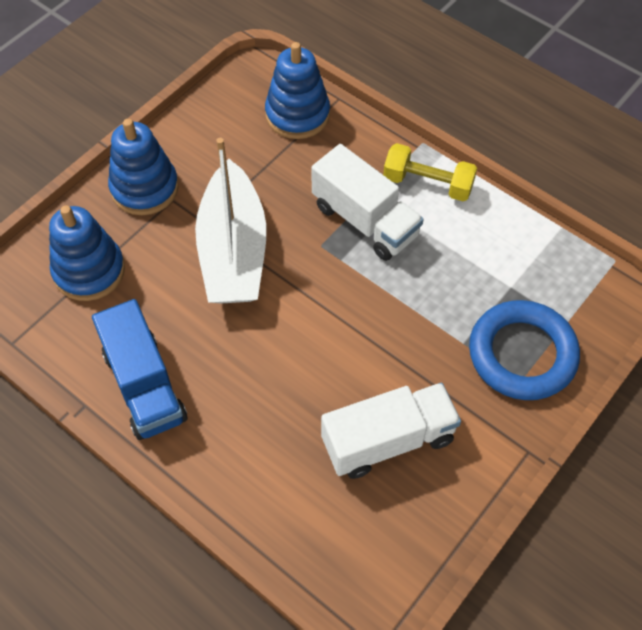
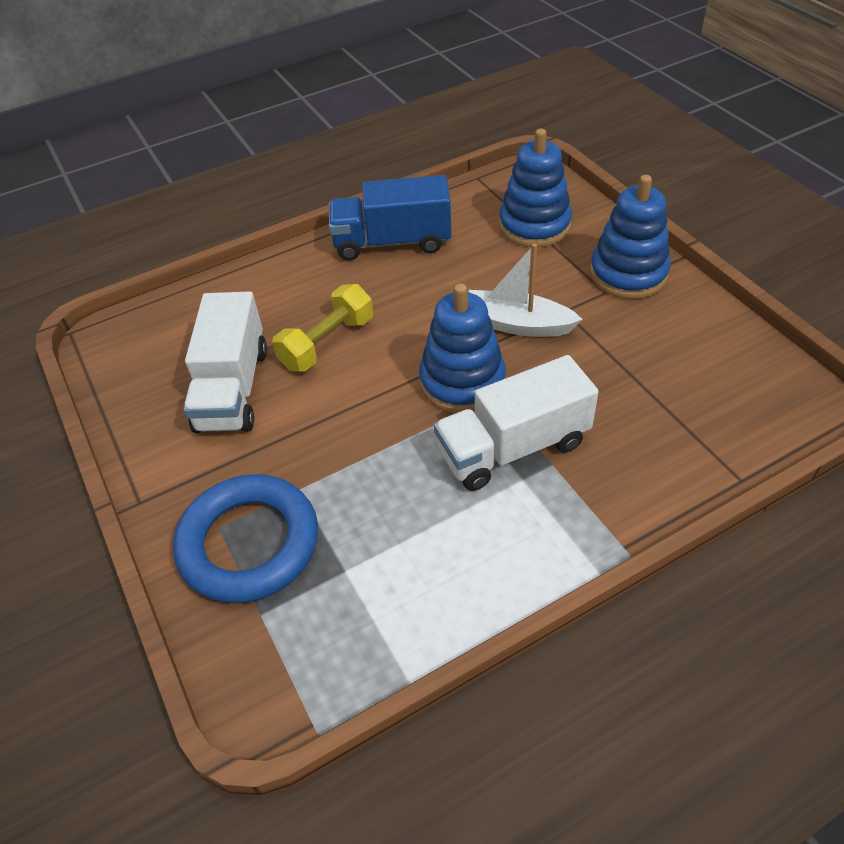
camera: 115 degrees right, 10 degrees down
(233, 251) = (516, 324): white boat -> white boat, size x0.61
(297, 115) = (716, 426): blue stacking toy -> blue stacking toy (462, 382)
(427, 184) = (550, 535): yellow dumbbell -> yellow dumbbell (327, 343)

